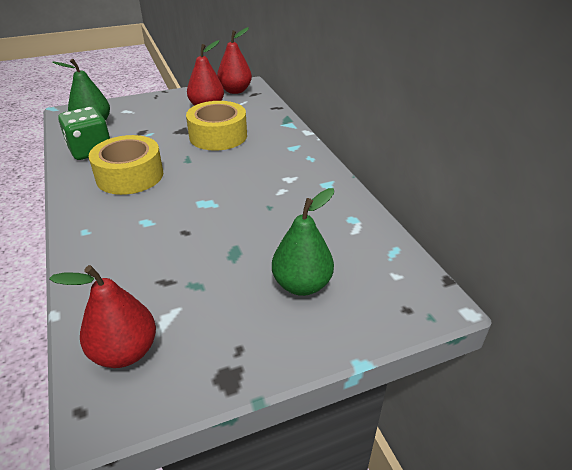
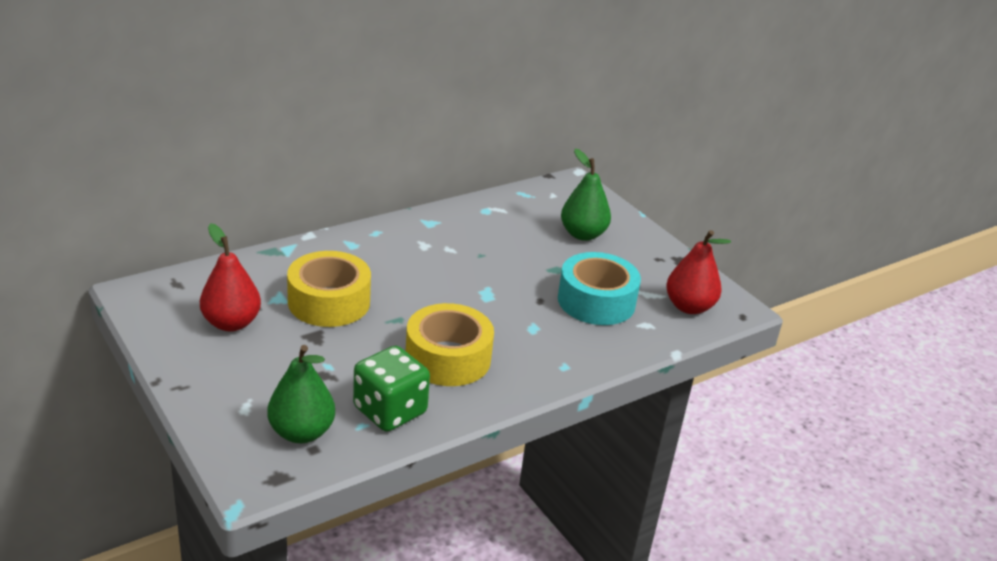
camera: 105 degrees left, 5 degrees down
(168, 270) = (596, 301): none -> turquoise tape
(235, 91) = (163, 302): red pear -> none

